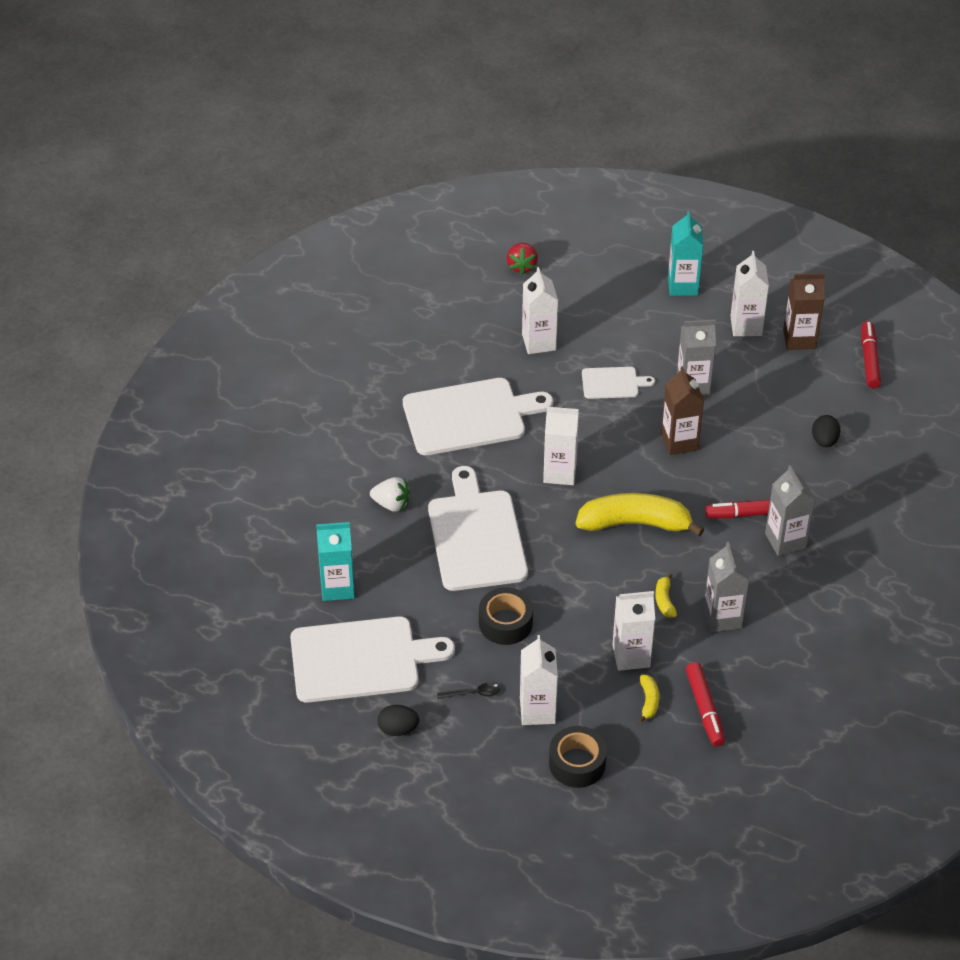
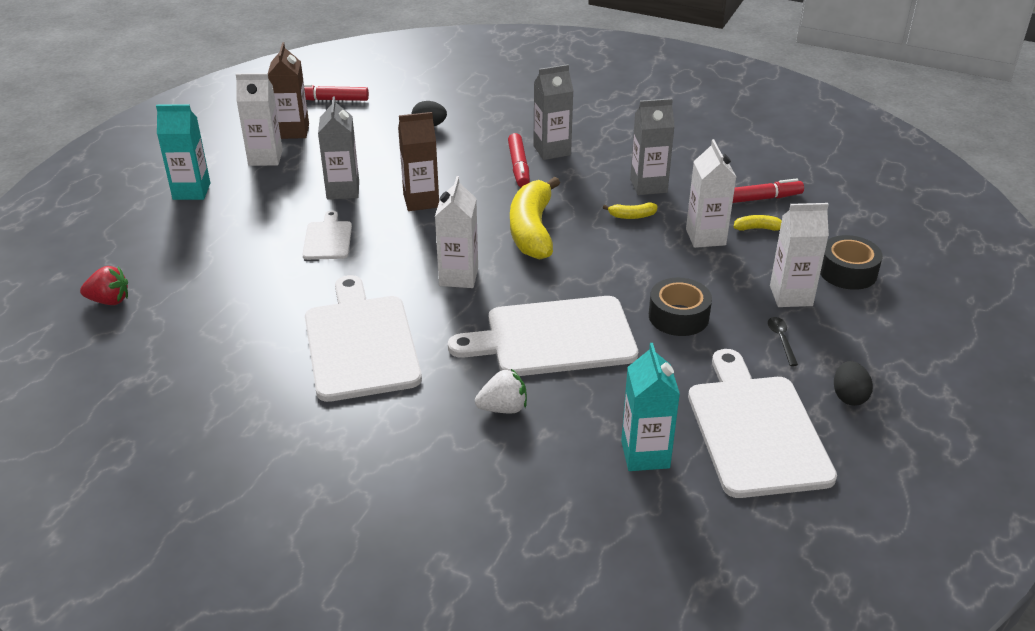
camera: 90 degrees left, 10 degrees down
(391, 504) = (503, 408): white strawberry -> white strawberry turned 60 degrees clockwise
(539, 342) = (248, 289): white carton -> none

